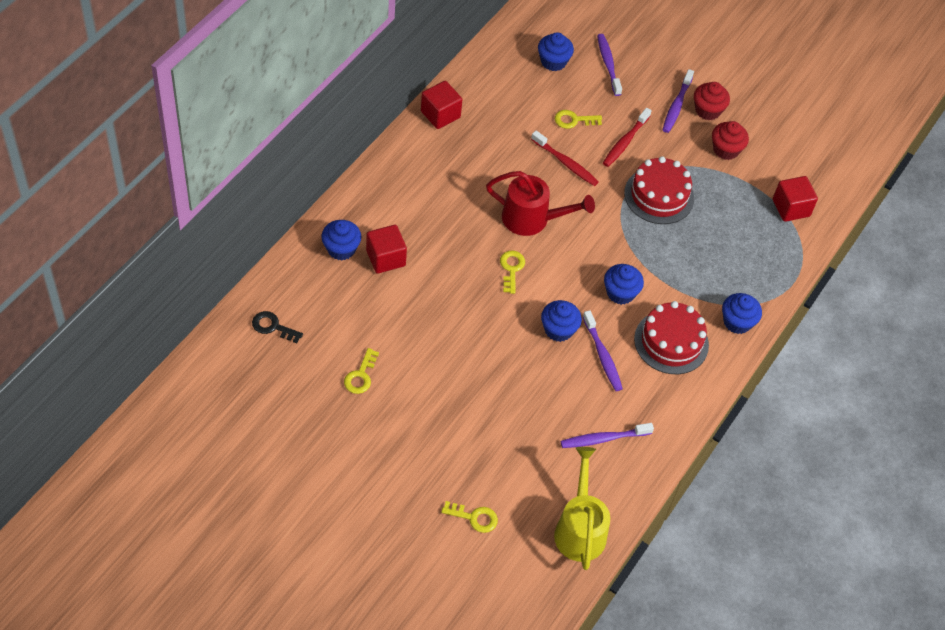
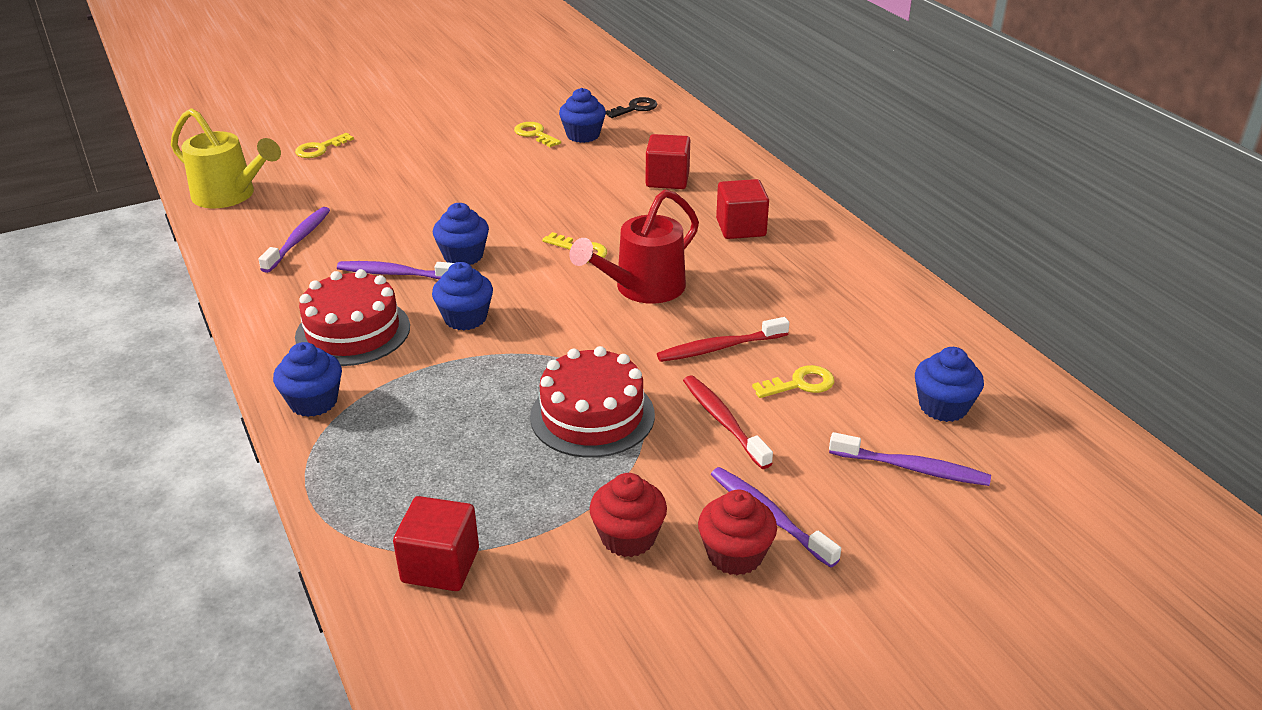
camera: 125 degrees right, 20 degrees down
(341, 249) = (702, 159): blue cupcake -> blue cupcake (583, 135)
(440, 114) = (875, 272): red cube -> red cube (741, 228)
(573, 120) = (800, 384): yellow key -> yellow key turned 45 degrees clockwise

